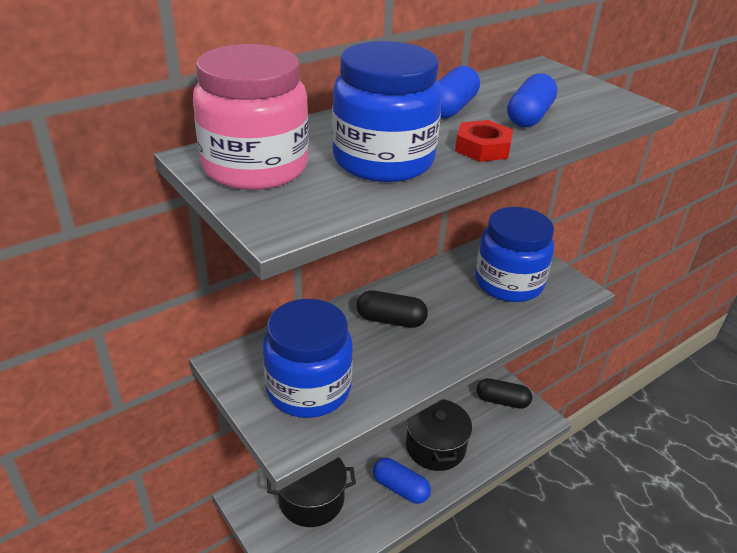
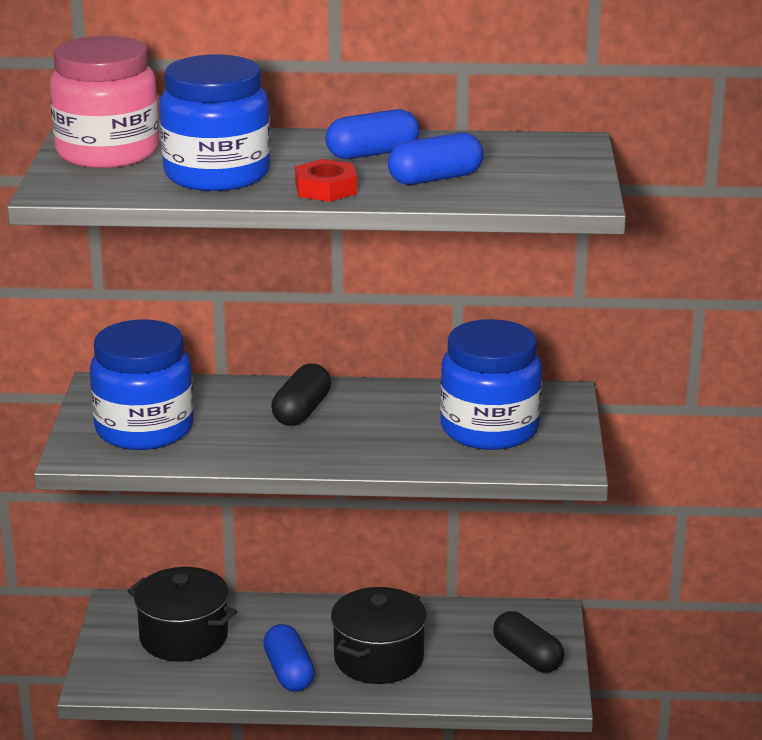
camera: 40 degrees right, 10 degrees down
(391, 320) = (302, 411): black capsule -> black capsule turned 60 degrees clockwise

